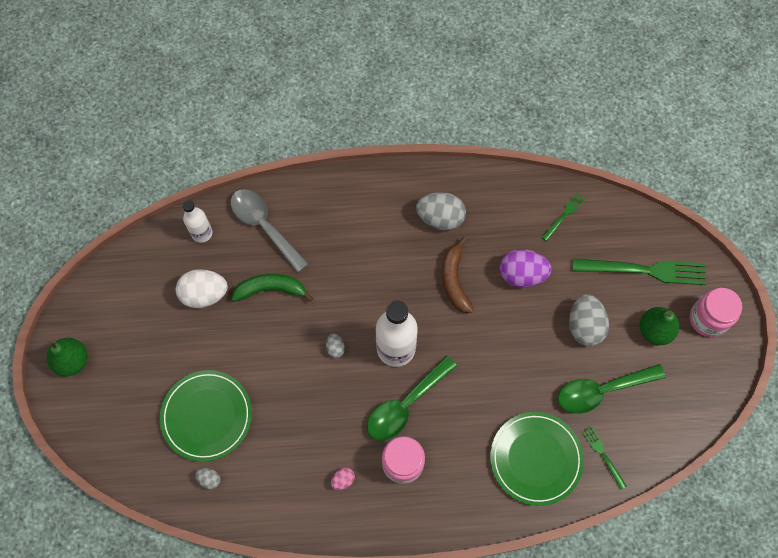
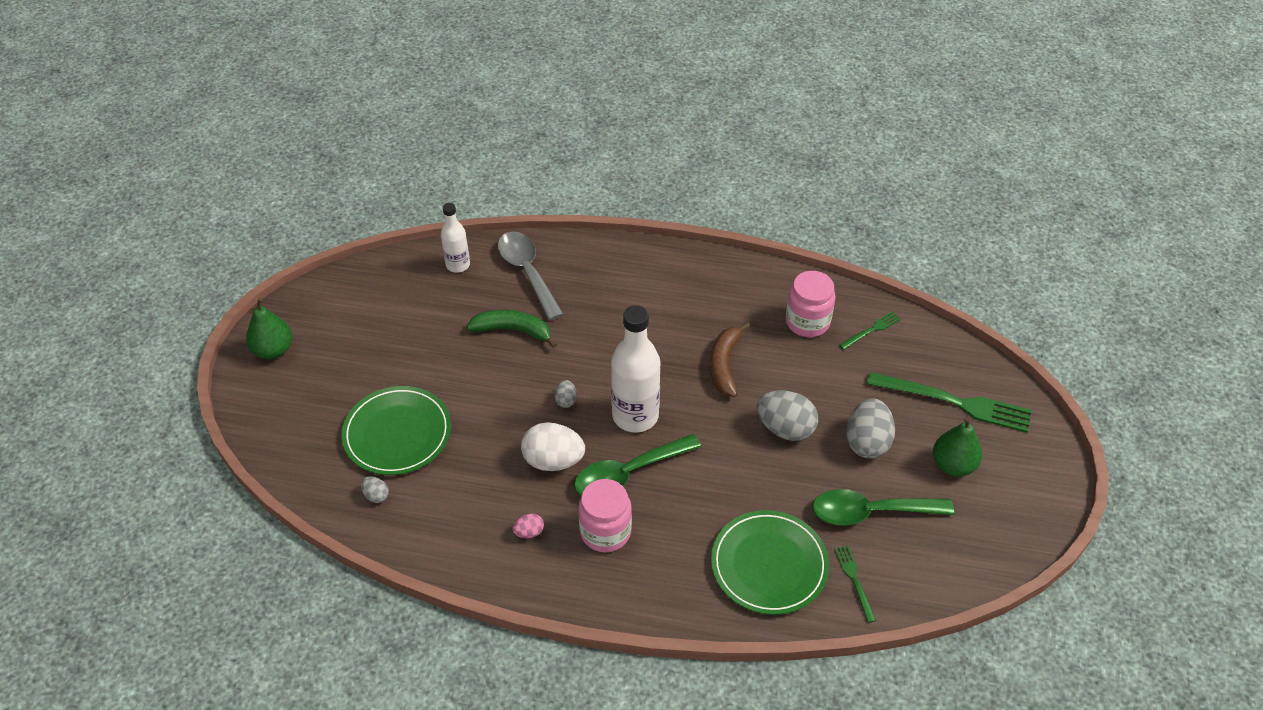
camera: 15 degrees right, 20 degrees down
(204, 294) = (439, 320): white egg -> white egg (553, 461)
(440, 218) = (726, 304): grey egg -> grey egg (785, 429)
(522, 275) = (805, 376): purple egg -> none
(708, 319) = (1023, 467): pink jar -> pink jar (807, 322)

